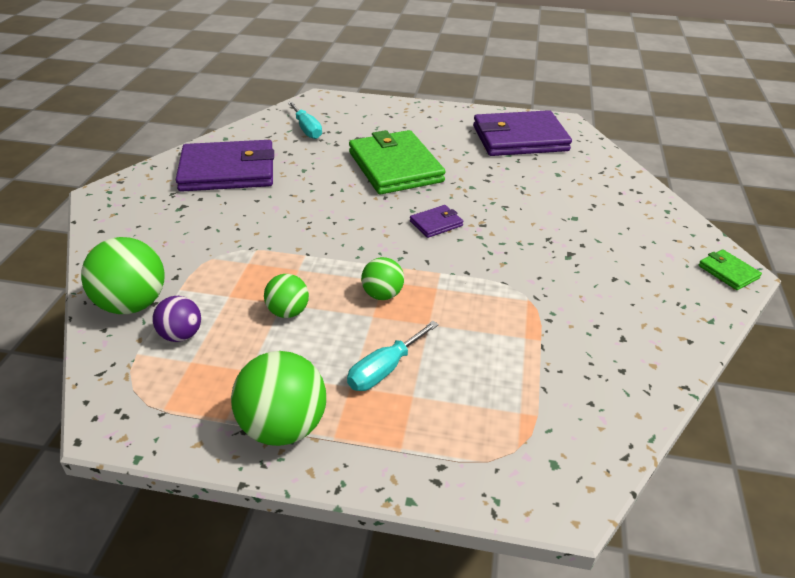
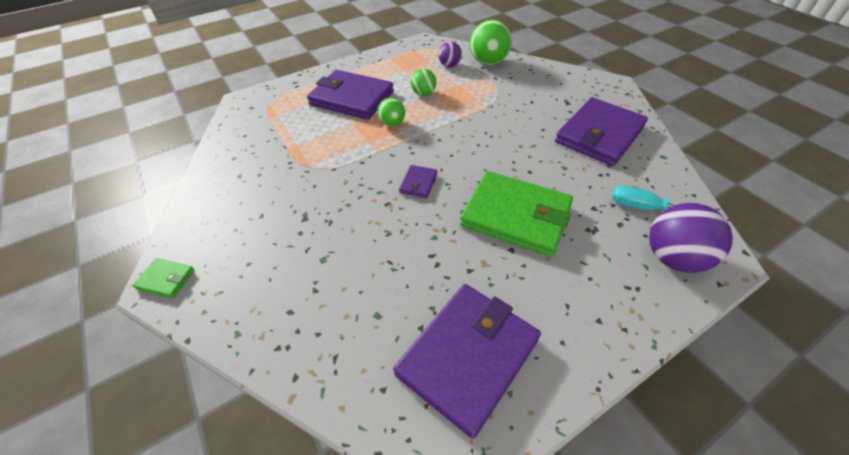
camera: 140 degrees right, 10 degrees up
(283, 427) = (367, 66): green ball -> none
(343, 110) = (673, 258): none -> purple ball
(384, 370) = (351, 98): turquoise screwdriver -> purple wallet

